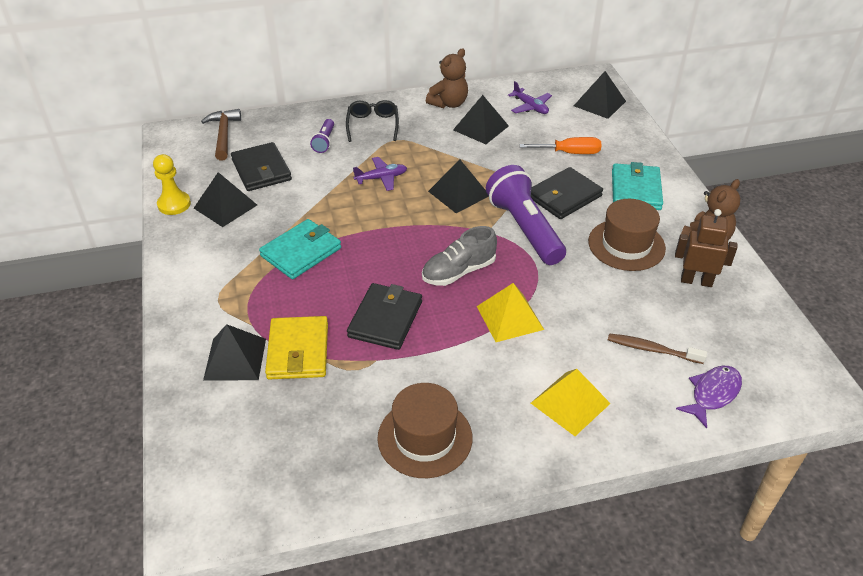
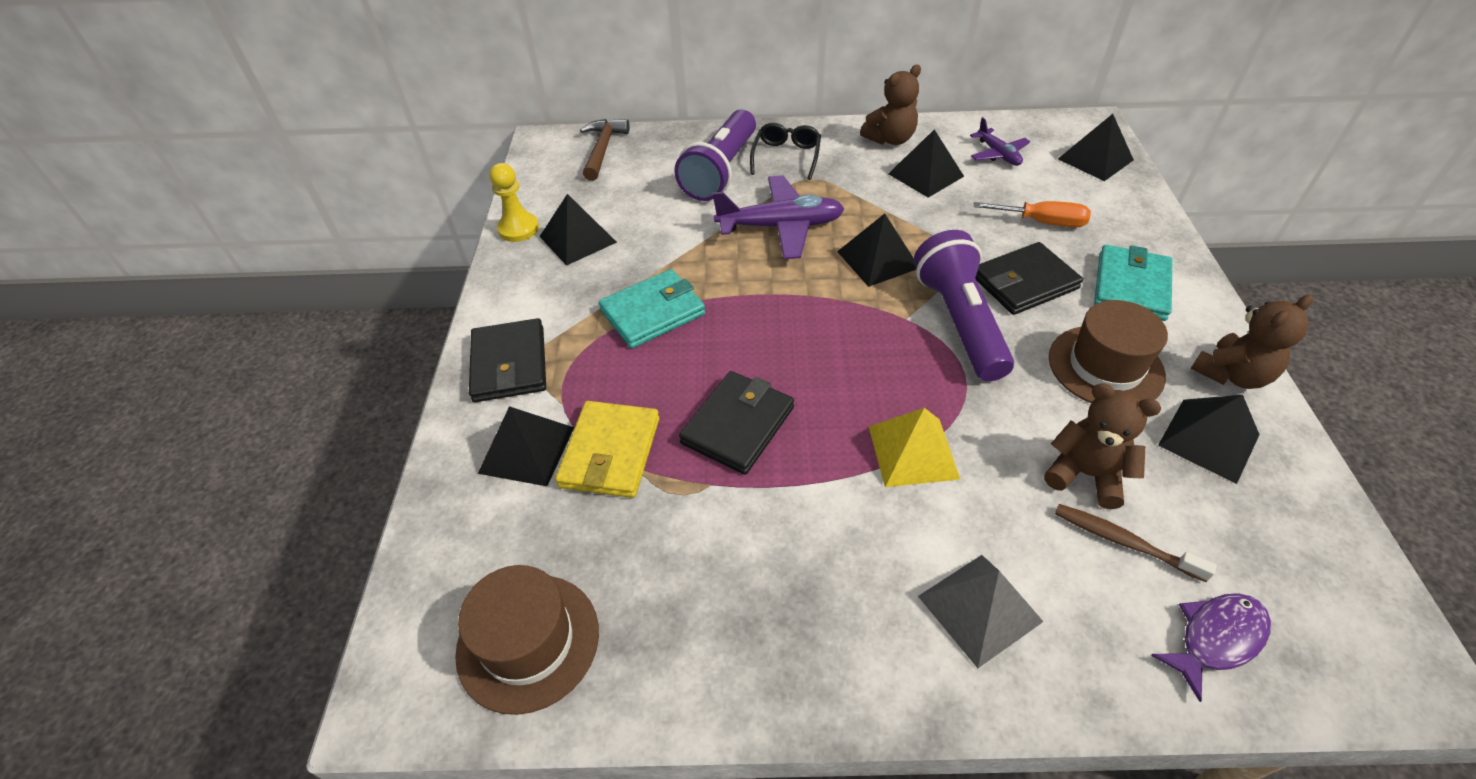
camera: 15 degrees right, 5 degrees up
(261, 170) = (634, 198): black wallet -> black wallet (509, 364)
(324, 142) = (721, 171): purple flashlight -> purple flashlight, size x2.15
(381, 178) = (780, 226): purple plane -> purple plane, size x1.79
(425, 438) = (749, 623): brown hat -> brown hat (528, 641)
(458, 272) = (854, 371): grey shoe -> none
(570, 403) = (980, 608): yellow pyramid -> grey pyramid
(623, 314) = (1085, 474): none -> brown teddy bear
(696, 281) = (1208, 439): brown robot -> black pyramid

